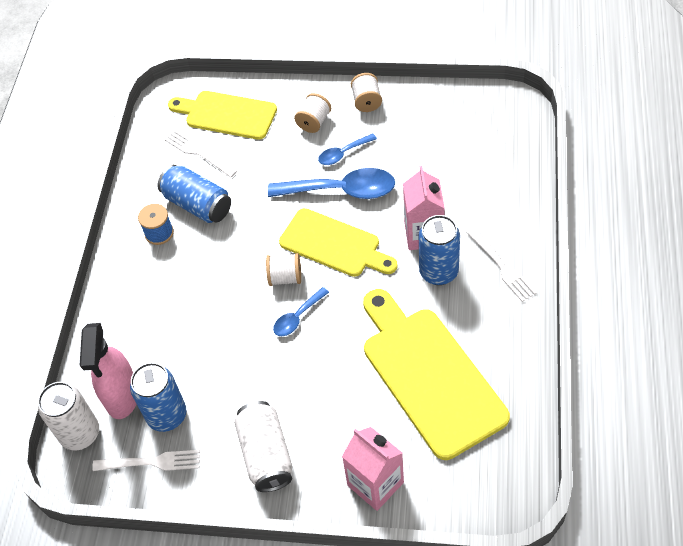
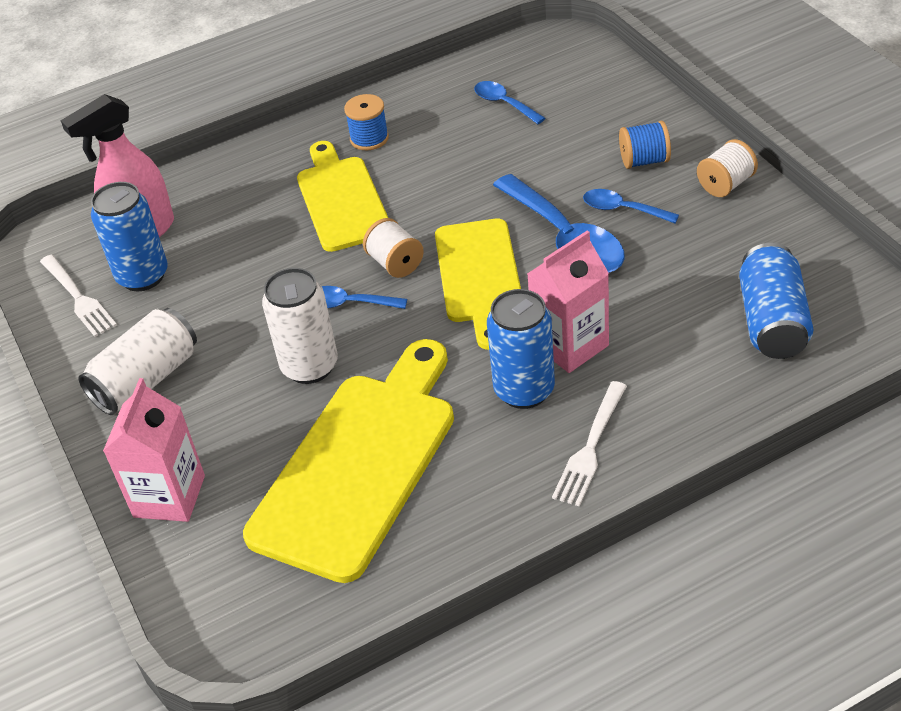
camera: 55 degrees right, 10 degrees down
(80, 434) = (78, 229): white can -> white can (310, 366)
(198, 153) = (504, 103): white fork -> blue spoon
(198, 204) = (433, 143): blue can -> blue can (772, 321)
(227, 115) = (580, 92): yellow cutting board -> yellow cutting board (341, 200)
(314, 122) = (644, 161): white spool -> blue spool

